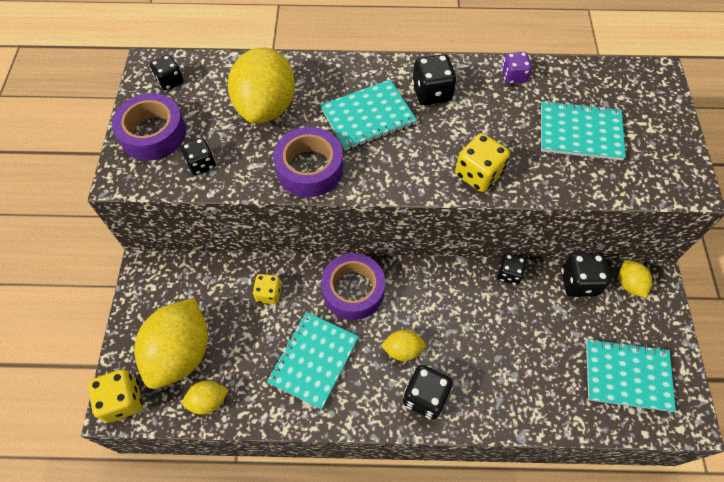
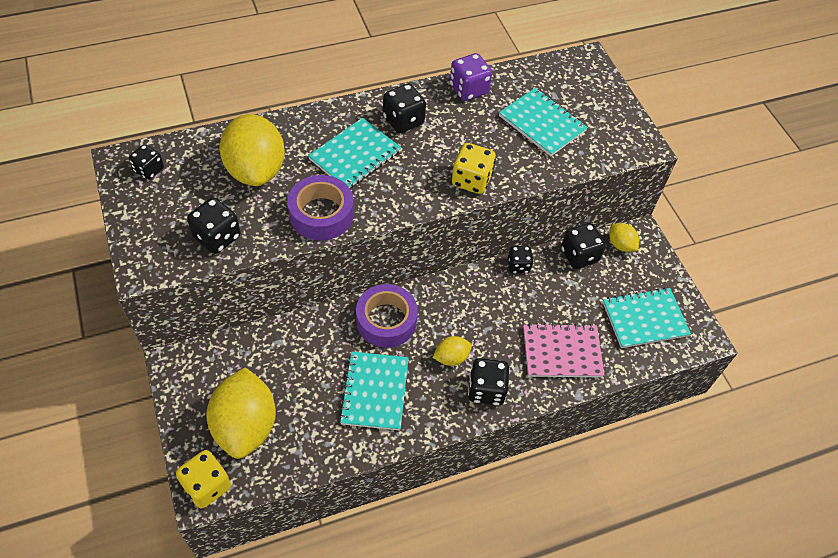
camera: 25 degrees left, 5 degrees down
(153, 133) = (156, 222): purple tape -> none
(201, 164) = (217, 237): black dice -> black dice, size x1.50
(208, 401) = (291, 458): yellow lemon -> none
(269, 294) = (308, 347): yellow dice -> none
(513, 76) = (468, 89): purple dice -> purple dice, size x1.50
(521, 382) = (562, 352): none -> pink notebook
(580, 132) = (542, 123): turquoise notebook -> turquoise notebook turned 60 degrees clockwise

